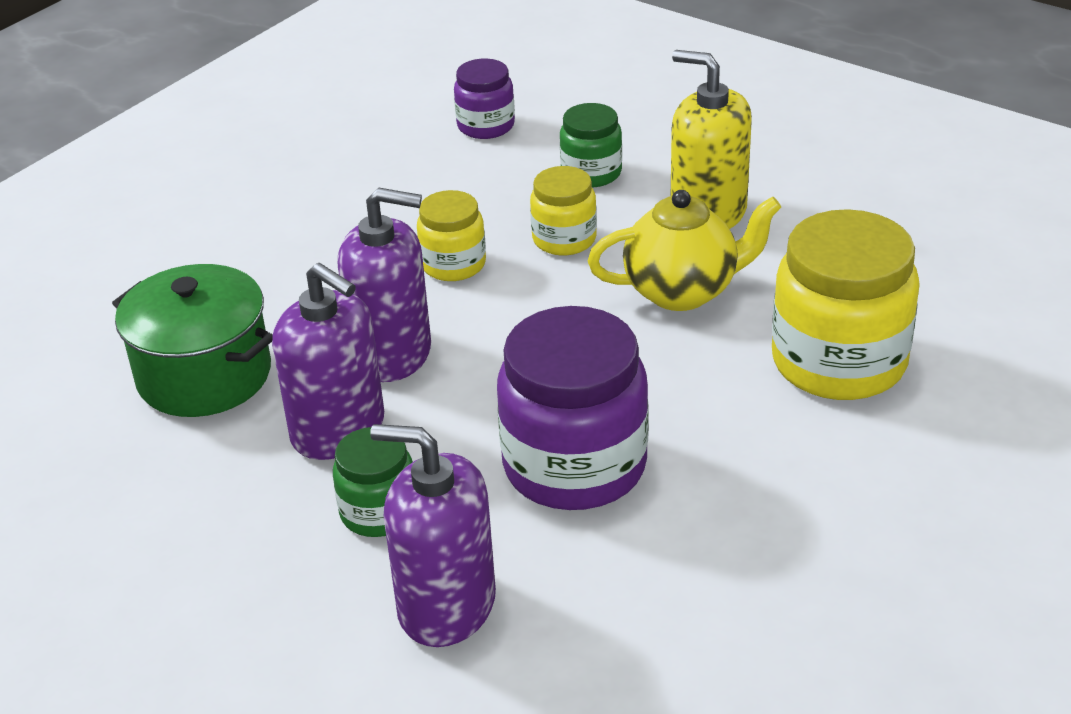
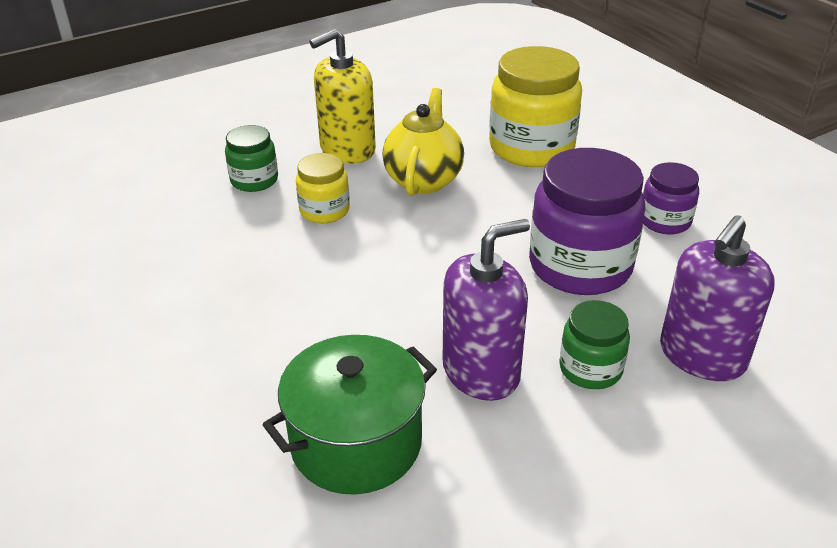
camera: 70 degrees left, 0 degrees up
(392, 353) = (402, 322): purple soap dispenser -> none
(453, 264) = (311, 267): yellow jar -> none
(486, 126) = (139, 210): purple jar -> purple jar (665, 221)

